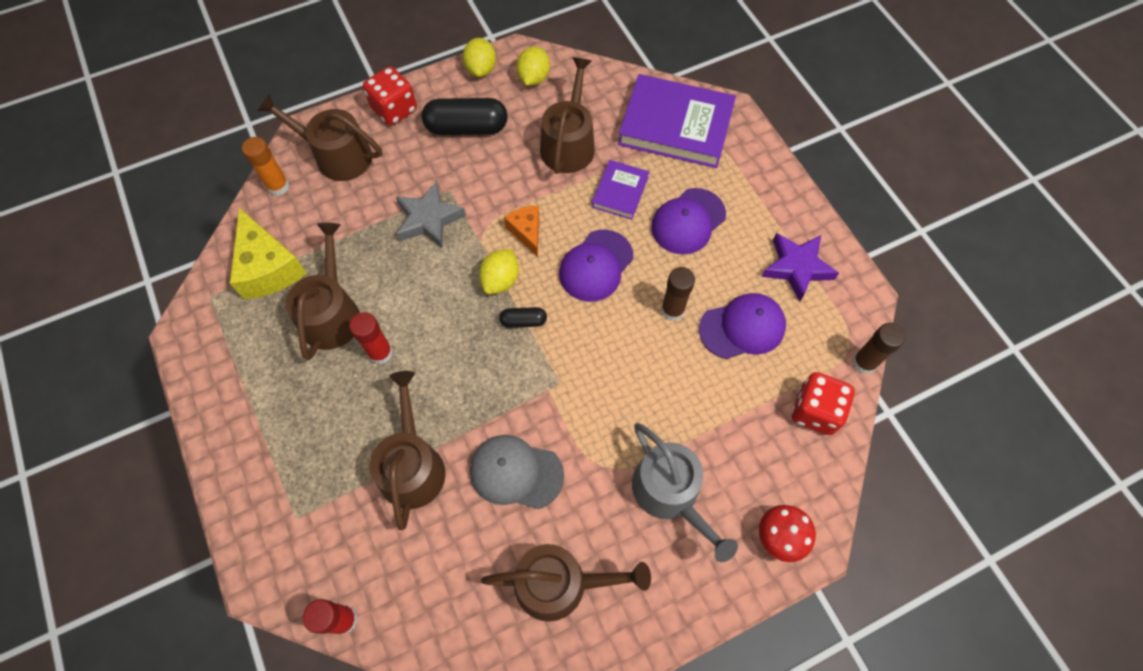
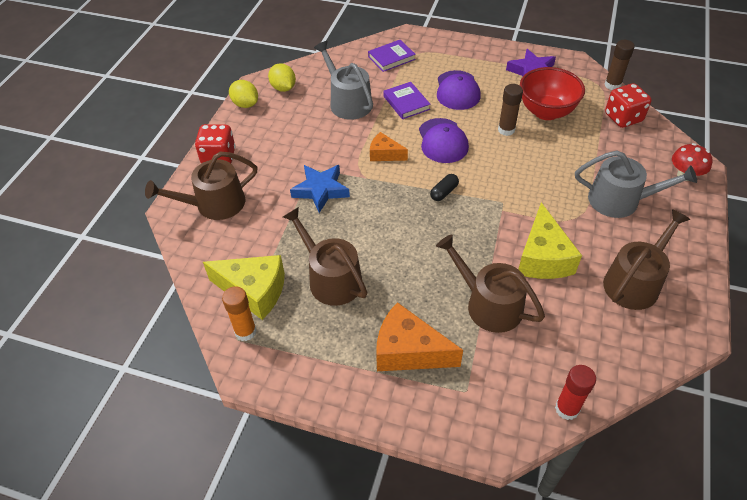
camera: 45 degrees left, 15 degrees down
(278, 186) = (197, 247): orange glue stick -> orange glue stick (245, 331)
(302, 438) = (408, 351): none -> orange cheese
(380, 353) = (390, 271): red glue stick -> none
(429, 219) = (320, 190): grey star -> blue star
(467, 128) = (278, 135): black capsule -> none
(500, 280) = (404, 185): yellow lemon -> none
(516, 472) = (542, 257): grey cap -> yellow cheese
(569, 143) = (347, 102): brown watering can -> grey watering can
(675, 126) = (391, 58): purple book -> purple book, size x0.52
(742, 327) = (546, 112): purple cap -> red bowl

